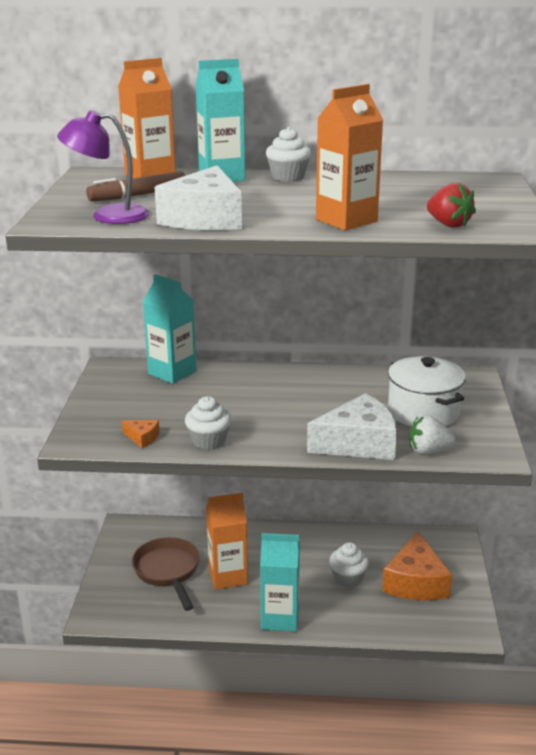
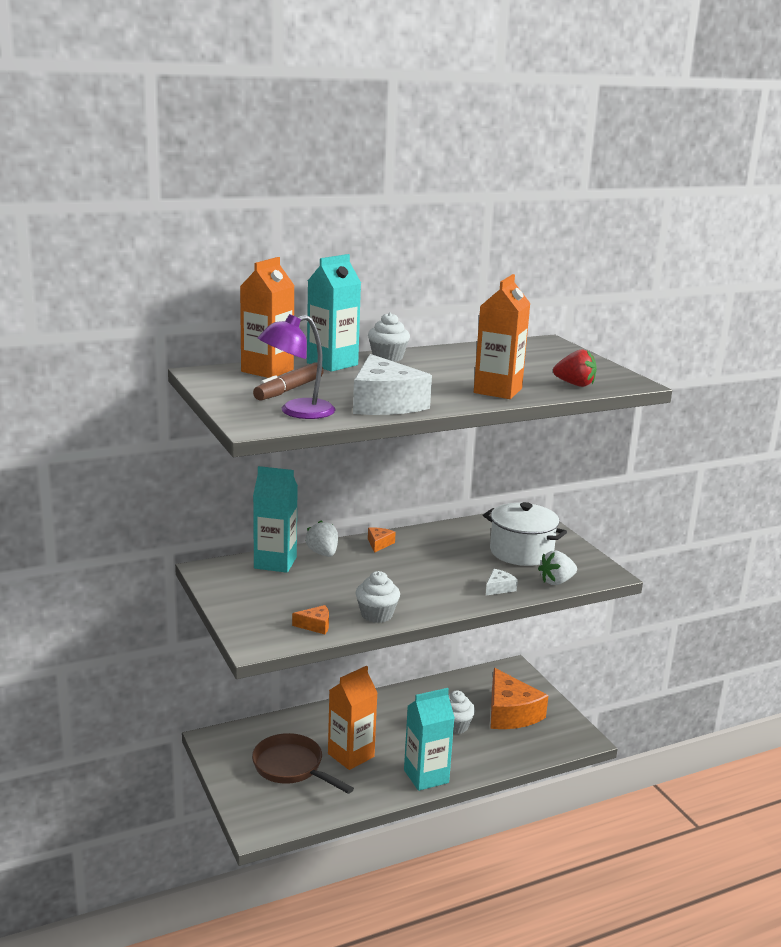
camera: 30 degrees left, 5 degrees down
(223, 373) = (323, 553): none -> white strawberry
(286, 374) = (379, 544): none -> orange cheese
(358, 443) = (499, 588): white cheese -> white cheese, size x0.43

